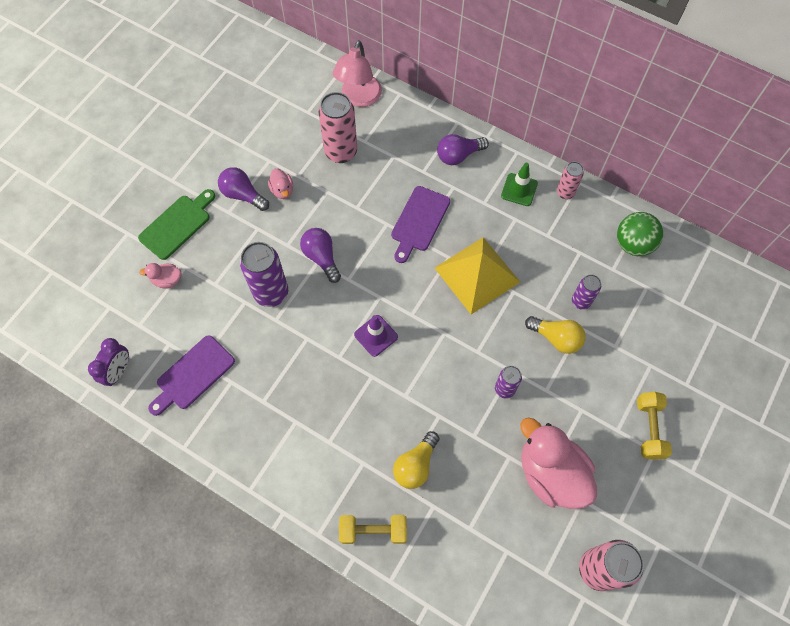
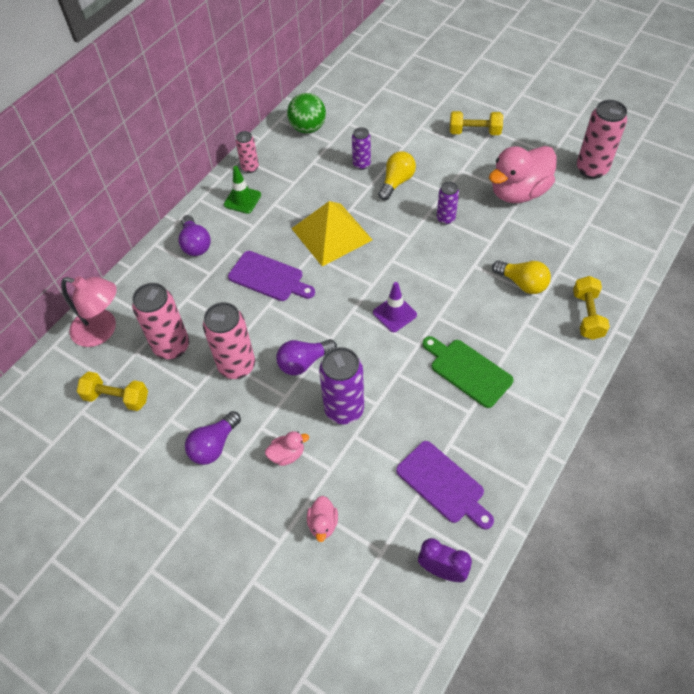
camera: 85 degrees left, 10 degrees down
(177, 225) = (247, 518): green cutting board -> green cutting board (468, 371)
(282, 190) = (214, 403): pink duck -> pink duck (287, 454)
(291, 119) = (117, 398): none -> yellow dumbbell
(319, 204) = (237, 366): none -> pink can

